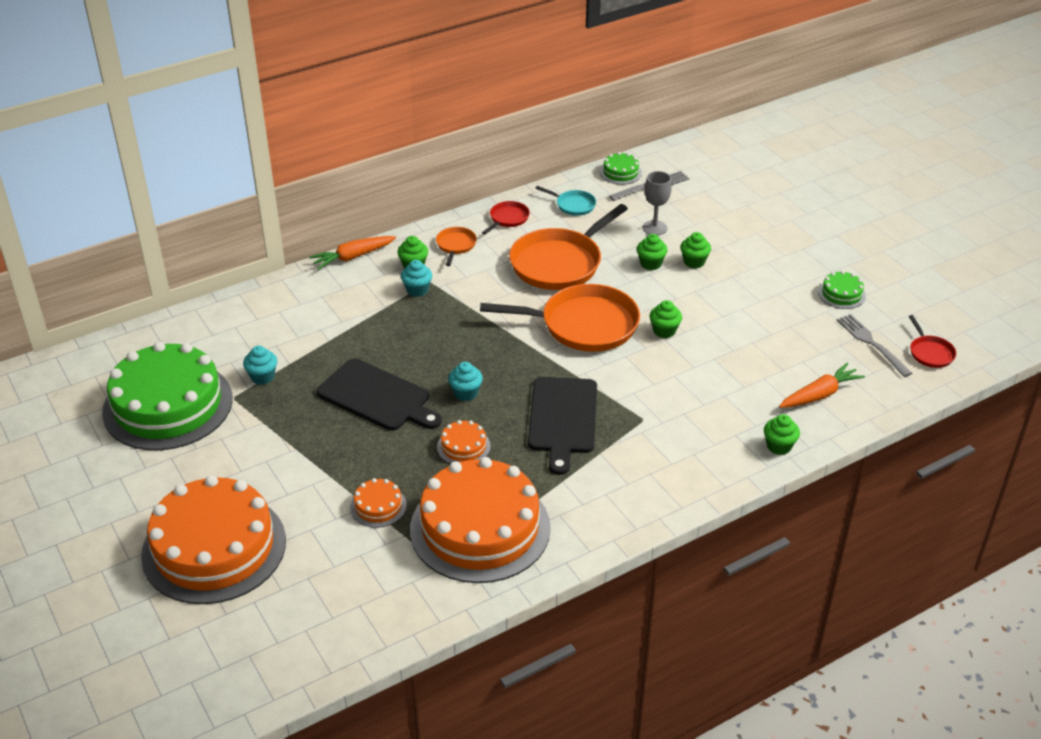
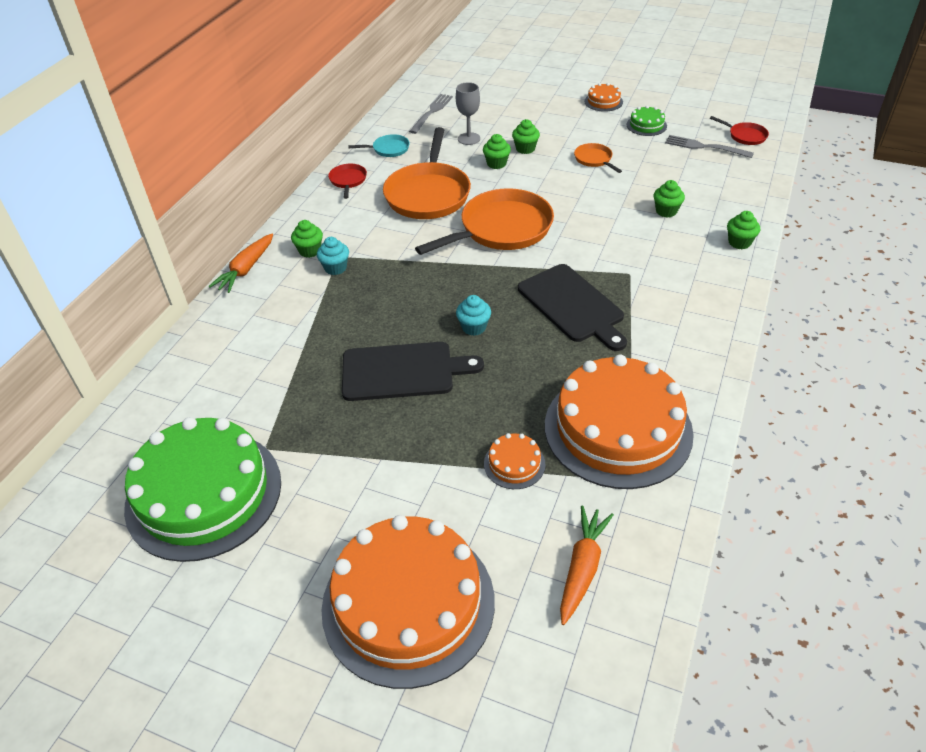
camera: 35 degrees left, 5 degrees up
(262, 377) = (274, 413): turquoise cupcake -> none
(455, 245) = (328, 219): orange pan -> orange pan (594, 159)
(463, 446) = (524, 371): orange cake -> orange cake (603, 101)
(620, 172) = (397, 112): green cake -> none
(664, 331) = (564, 204): green cupcake -> green cupcake (666, 211)
(819, 395) = (718, 195): orange carrot -> orange carrot (582, 568)

